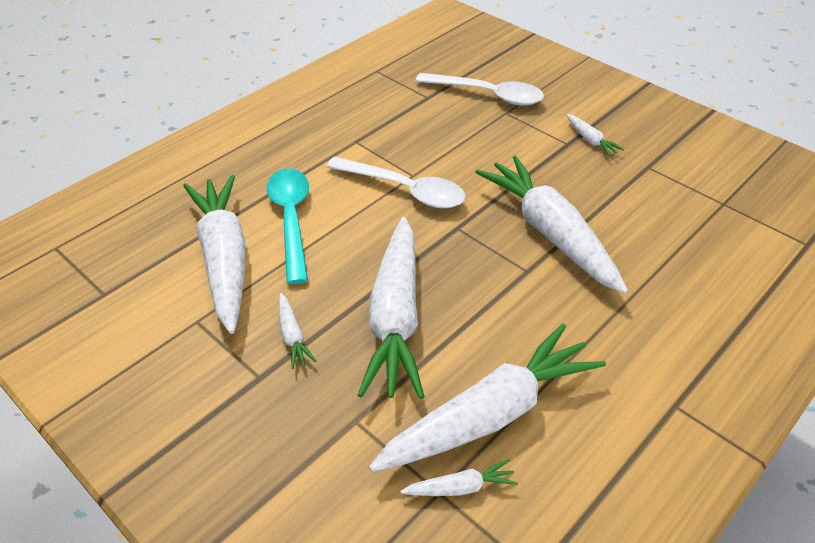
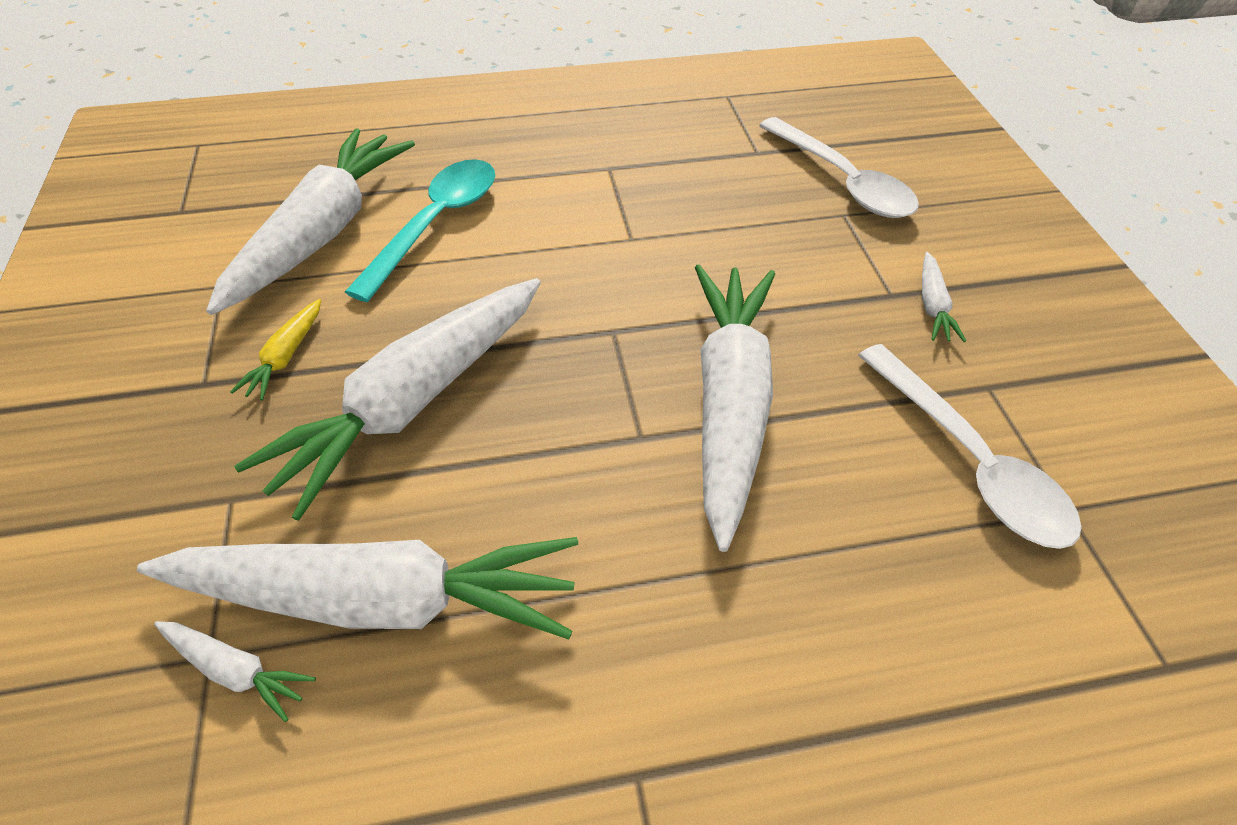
camera: 35 degrees right, 5 degrees up
(292, 336) = (285, 357): white carrot -> yellow carrot
(405, 190) = (601, 252): white spoon -> white spoon (970, 461)

